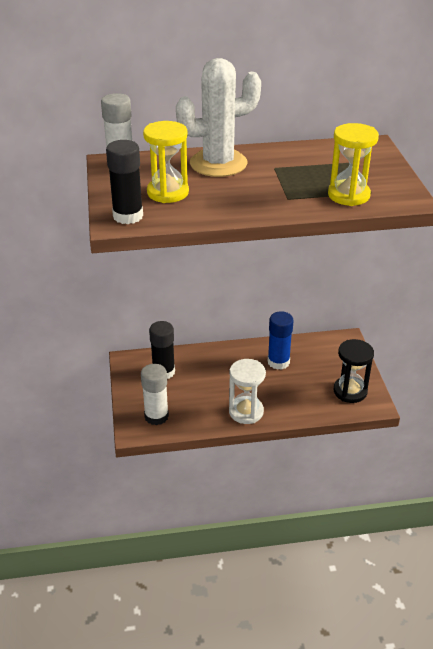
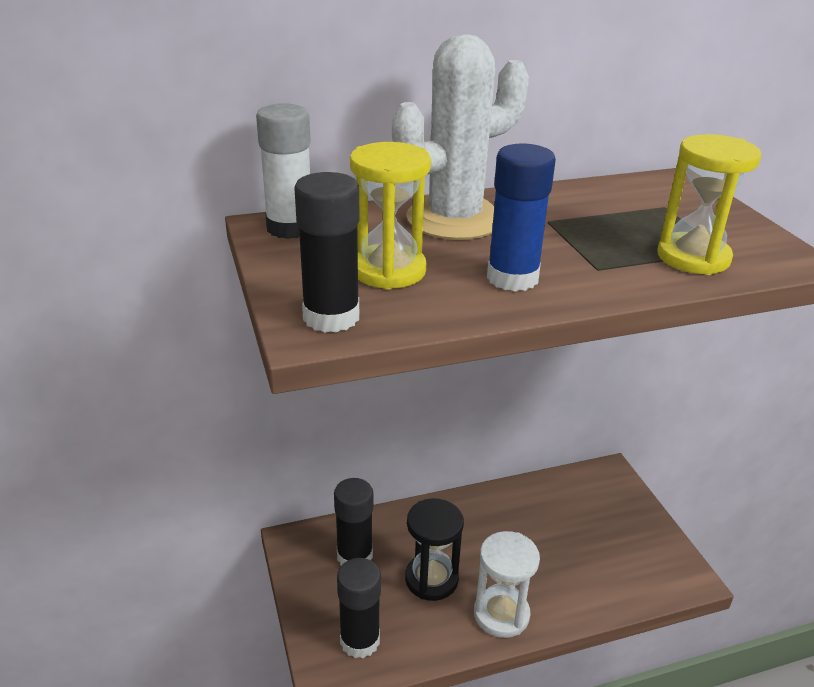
camera: 10 degrees left, 5 degrees down
(156, 416) = (360, 641): white glue stick -> black glue stick
(278, 362) = (525, 520): blue glue stick -> blue glue stick (512, 278)
(350, 391) = (646, 559): black hourglass -> black hourglass (431, 579)

